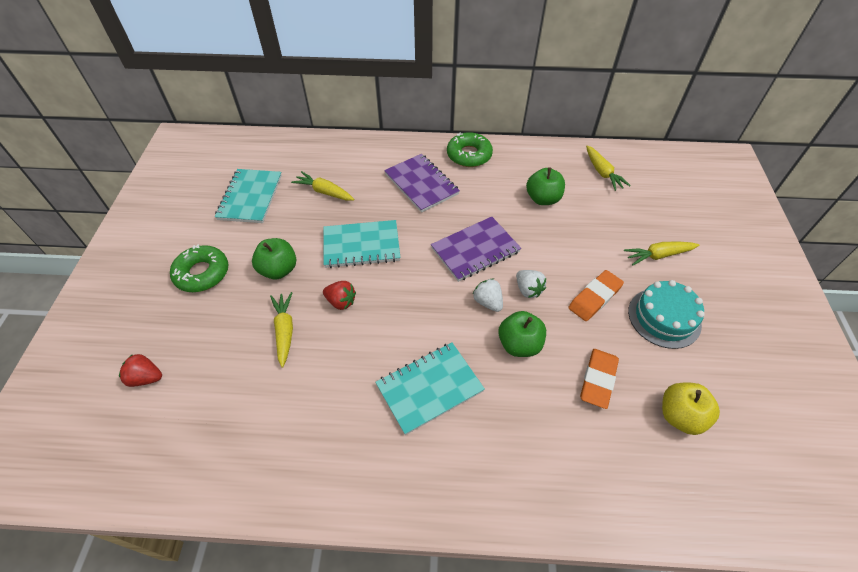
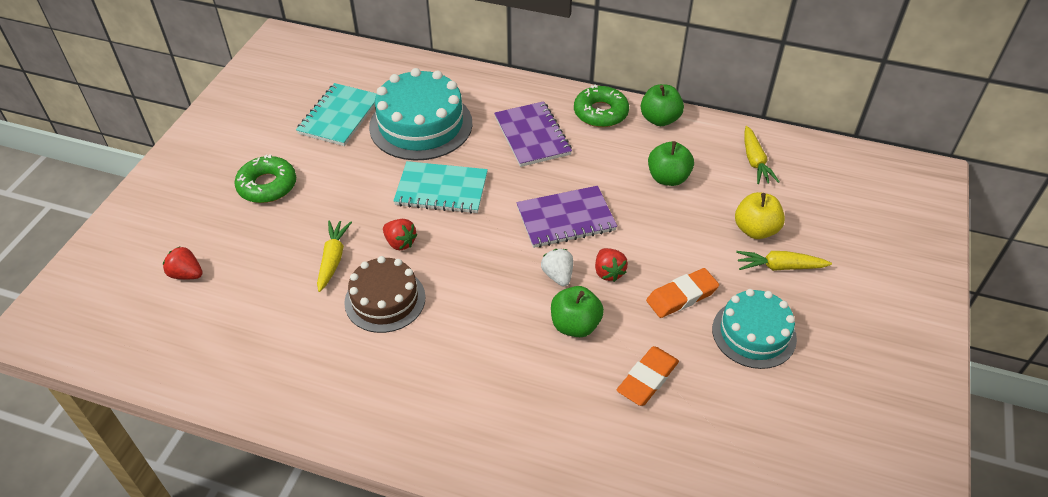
camera: 15 degrees right, 5 degrees down
(278, 270) = (346, 198): green apple -> green apple (659, 119)
(324, 192) = (421, 125): yellow carrot -> turquoise cake
(345, 359) = (385, 300): none -> brown cake
(429, 388) = (462, 346): turquoise notebook -> none
(528, 290) = (608, 272): white strawberry -> red strawberry
(680, 416) = (723, 434): yellow apple -> yellow apple (755, 230)

